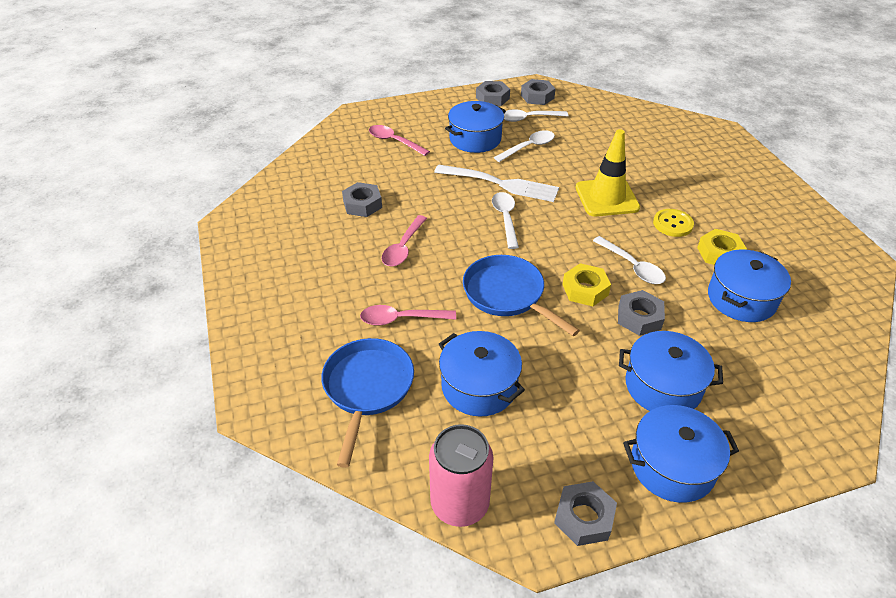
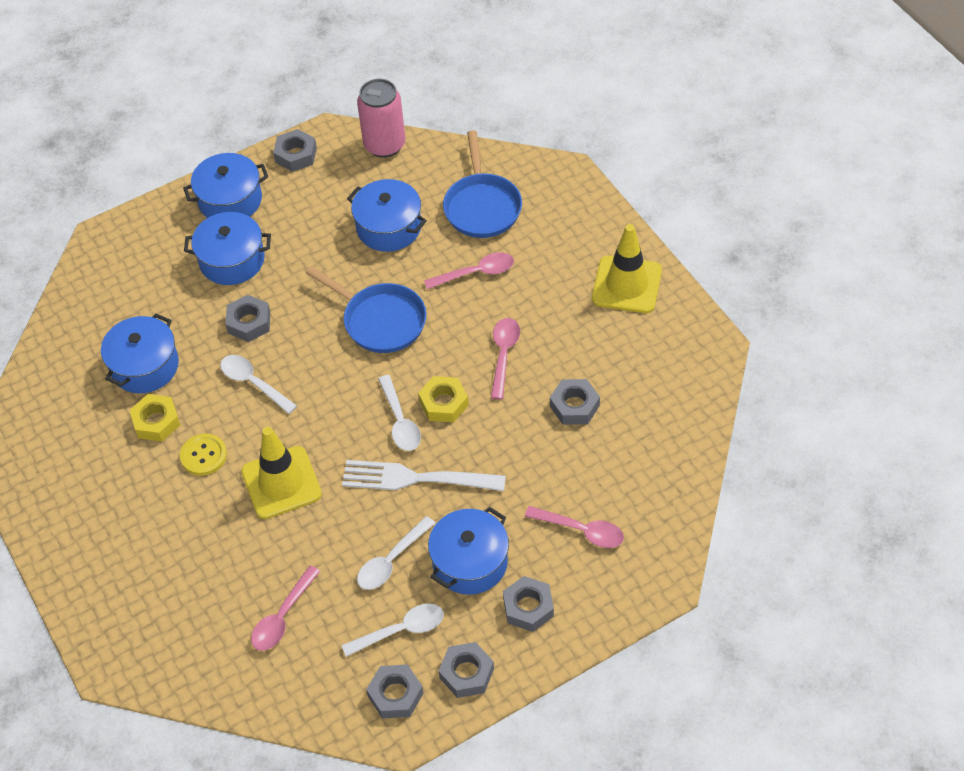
camera: 170 degrees right, 10 degrees up
(266, 280) = (626, 285): none -> yellow traffic cone
(445, 116) = (528, 607): none -> grey nut
(585, 289) = (303, 343): yellow nut -> yellow nut (444, 403)
(606, 134) = (282, 617): none -> pink spoon

